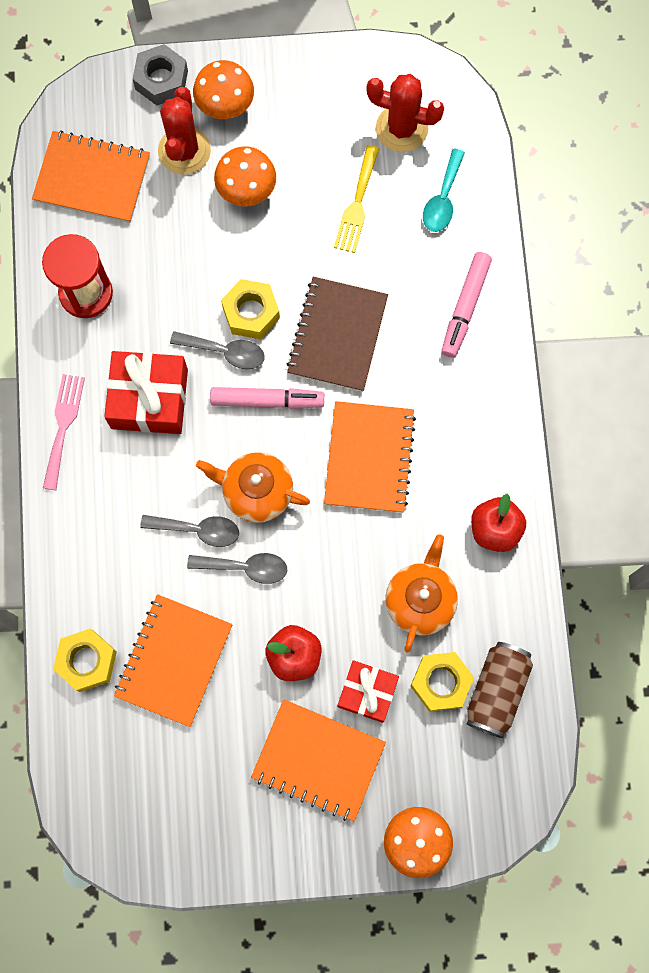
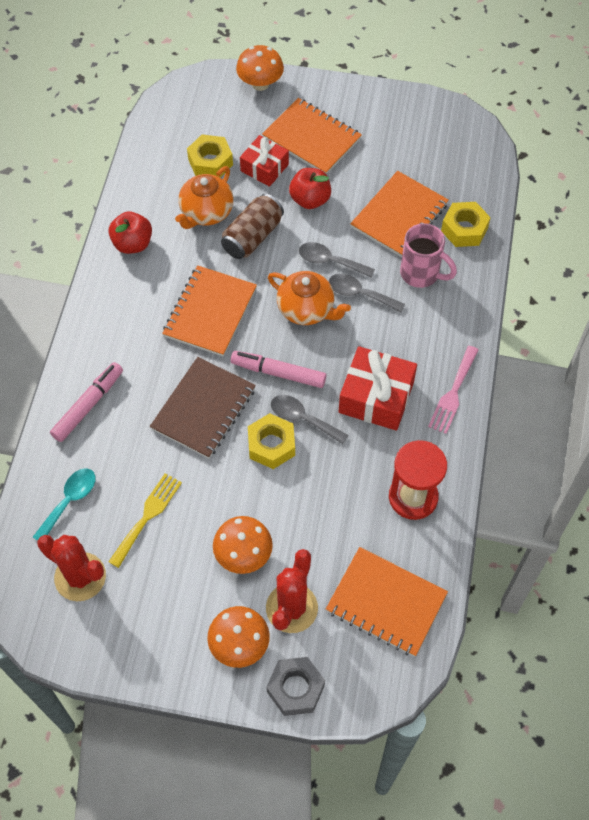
camera: 165 degrees left, 15 degrees down
(129, 579) = (421, 274): none -> pink mug
(496, 691) = (173, 149): brown can -> brown can (252, 237)

